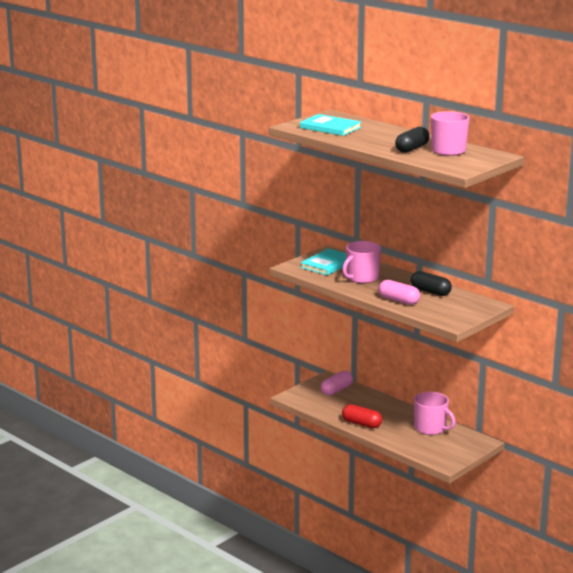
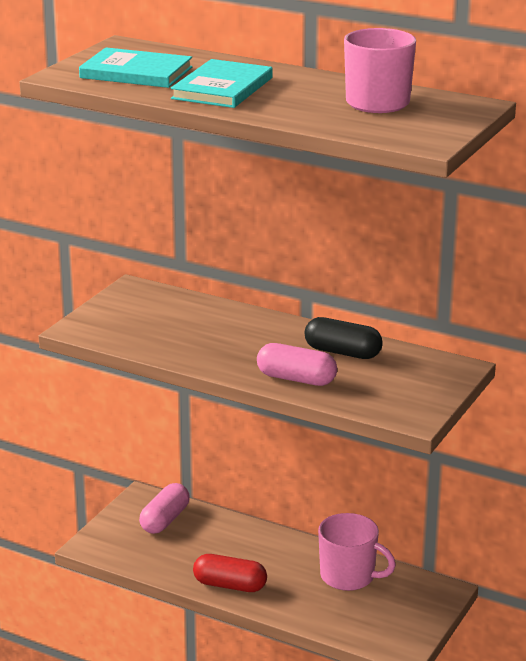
camera: 15 degrees left, 5 degrees up
(328, 264) = (141, 315): turquoise book -> turquoise book (222, 88)
(361, 278) = (211, 338): pink mug -> none
(412, 148) = (309, 104): black capsule -> none

